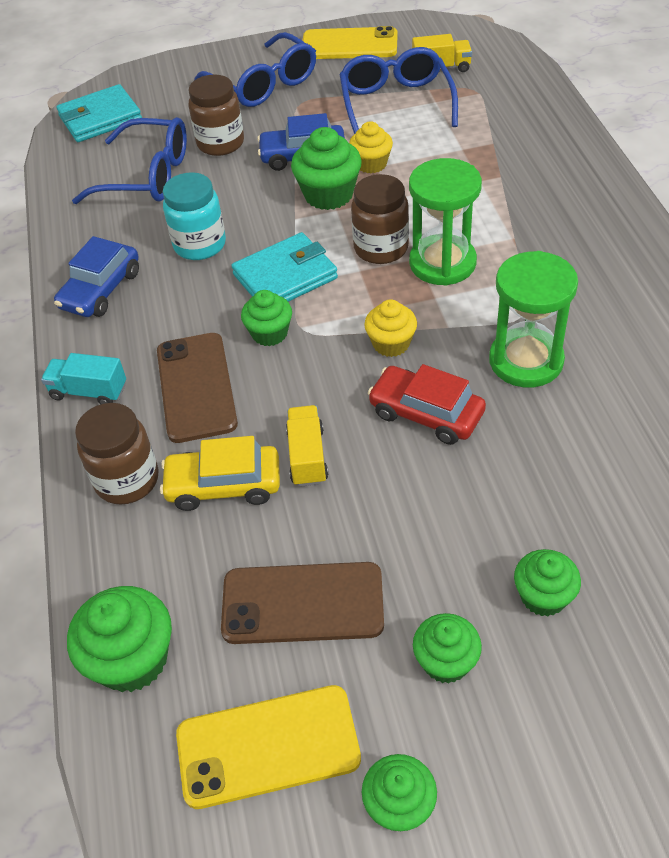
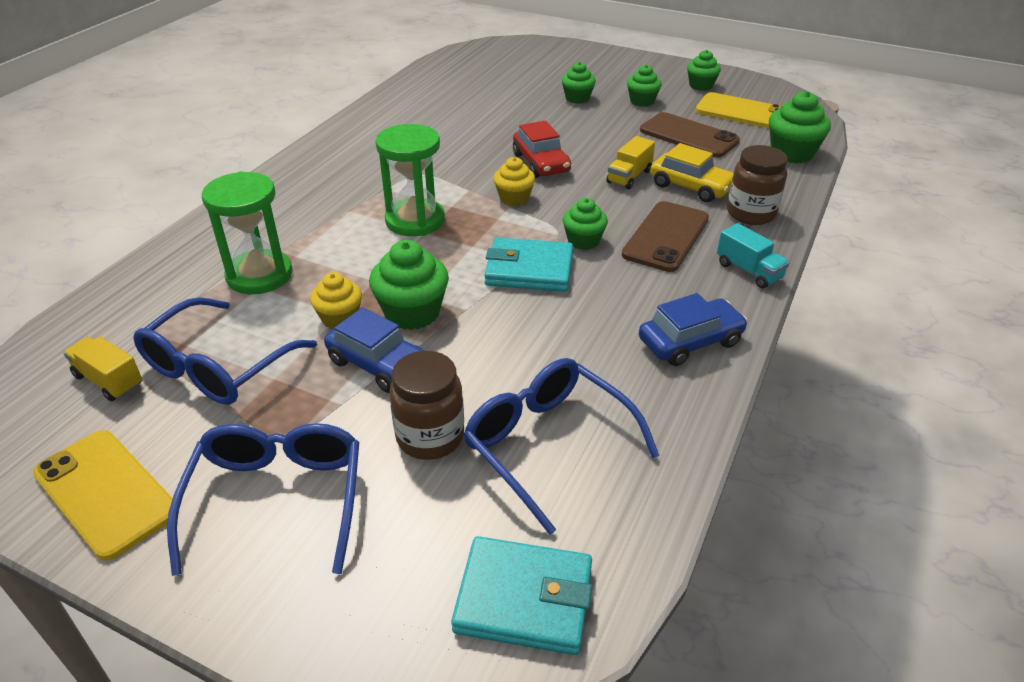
camera: 145 degrees left, 10 degrees down
(200, 245) = (568, 332): turquoise jar -> none
(381, 248) = (437, 251): brown jar -> none
(526, 361) = (454, 157): green hourglass -> green hourglass (259, 275)

